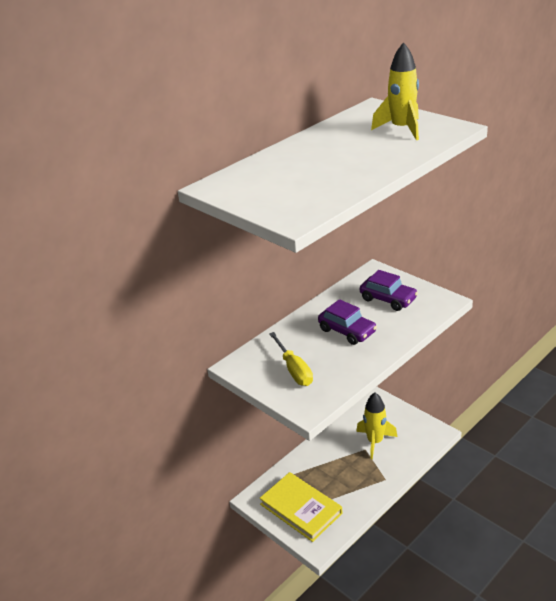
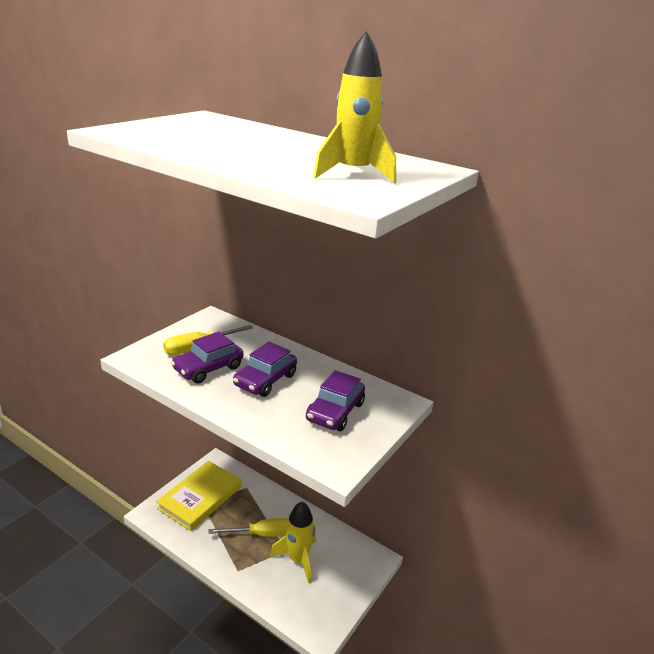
camera: 75 degrees right, 5 degrees down
(328, 362) = (208, 368): none -> purple car
(348, 463) = (262, 534): none -> yellow screwdriver

